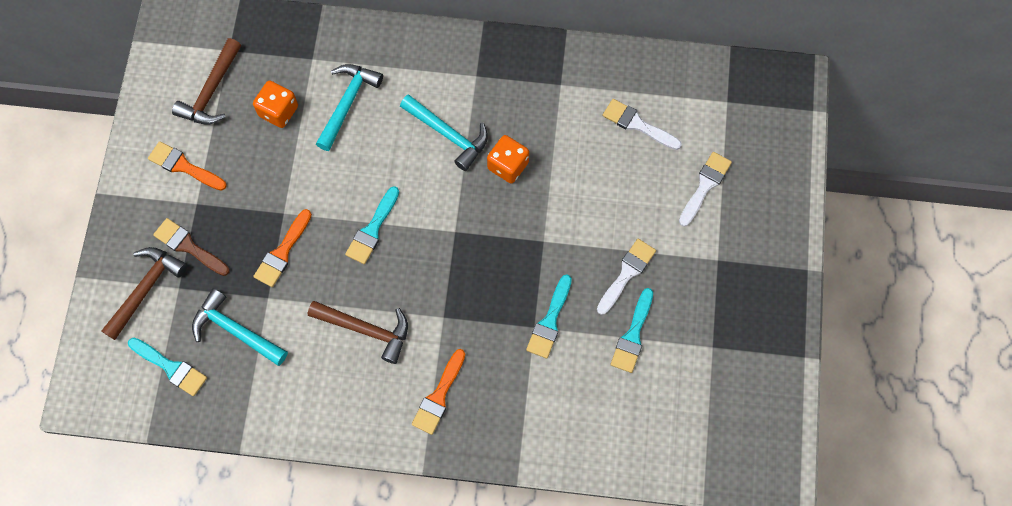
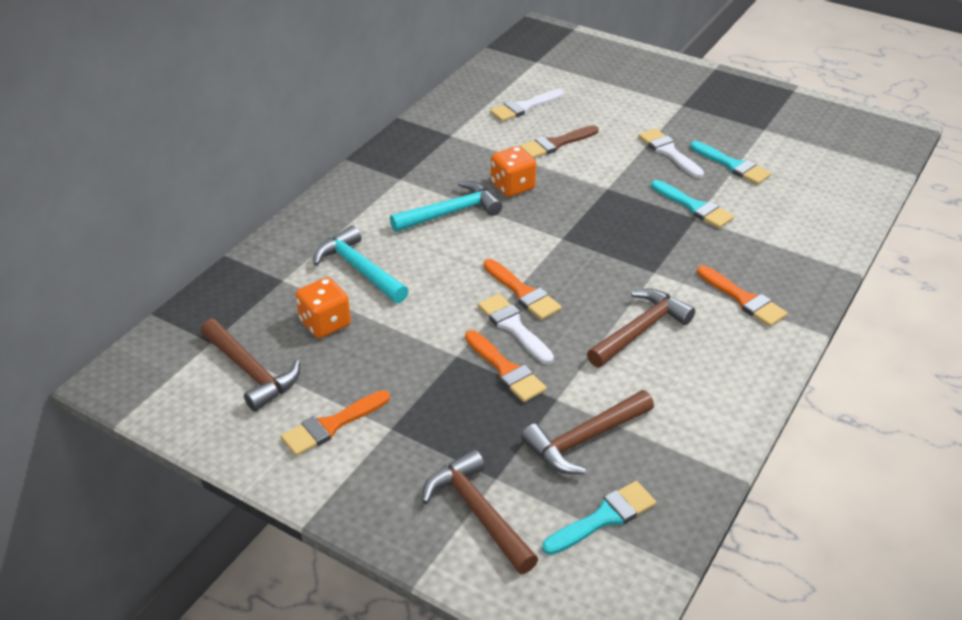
camera: 65 degrees left, 30 degrees down
(189, 246) = (445, 452): brown brush -> brown brush (556, 144)
(236, 330) = (584, 439): turquoise hammer -> brown hammer
(372, 229) = (523, 293): turquoise brush -> orange brush
(705, 186) = (608, 92): white brush -> white brush (513, 327)

